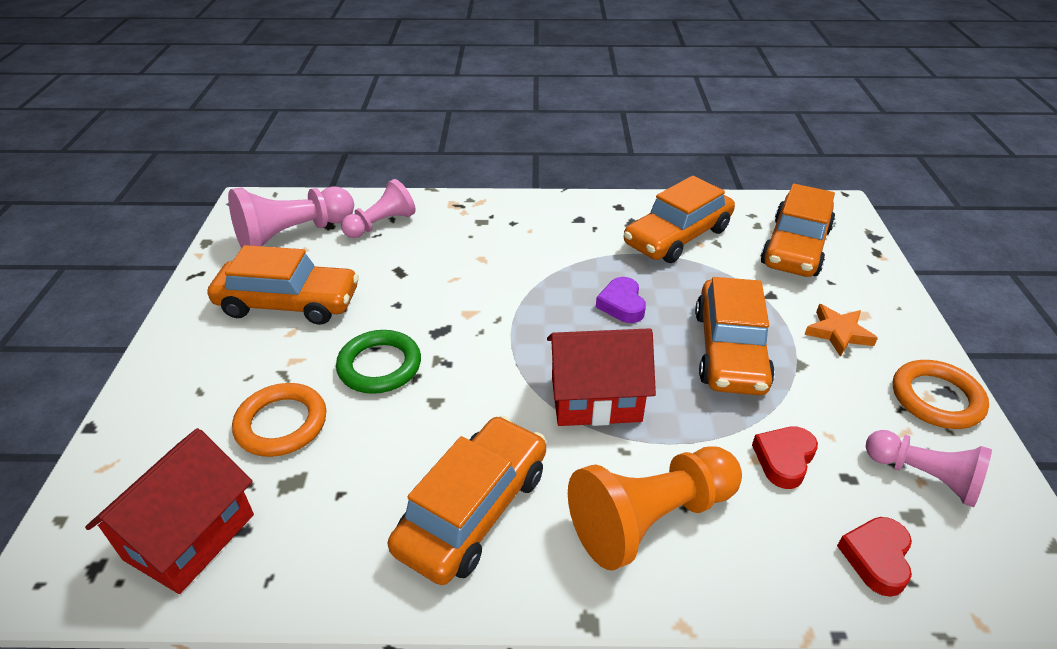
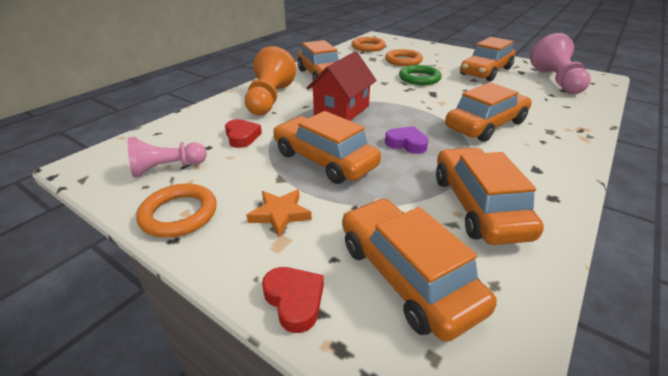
camera: 125 degrees right, 5 degrees down
(190, 536) = (368, 47): red house -> orange ring
(381, 224) = (559, 102): pink pawn -> none
(509, 262) = (486, 125): none -> orange car
(876, 558) = (175, 131): red heart -> red heart (294, 300)

